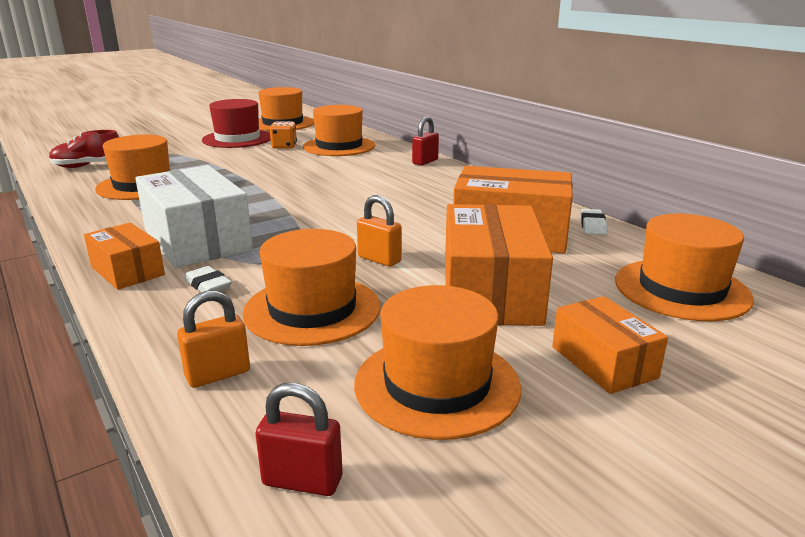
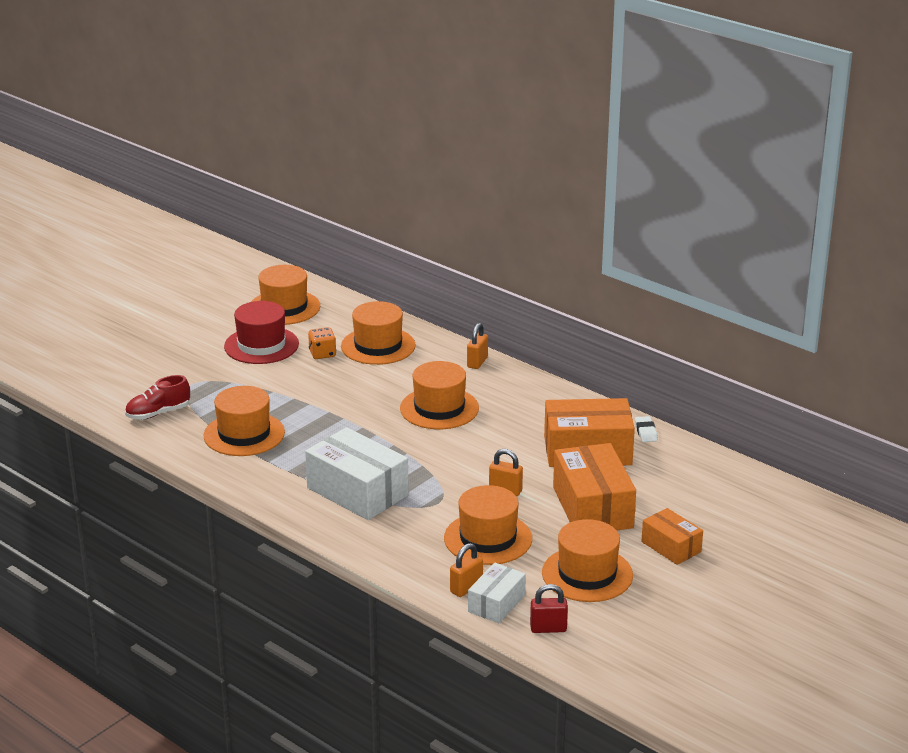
camera: 15 degrees left, 5 degrees up
(127, 271) = (336, 528): orange box -> none
(208, 285) = (404, 531): white eraser -> none
(244, 410) = (496, 603): none -> white box
(425, 162) = (477, 362): red padlock -> orange padlock
(681, 289) = (711, 486): orange hat -> orange hat (439, 408)

